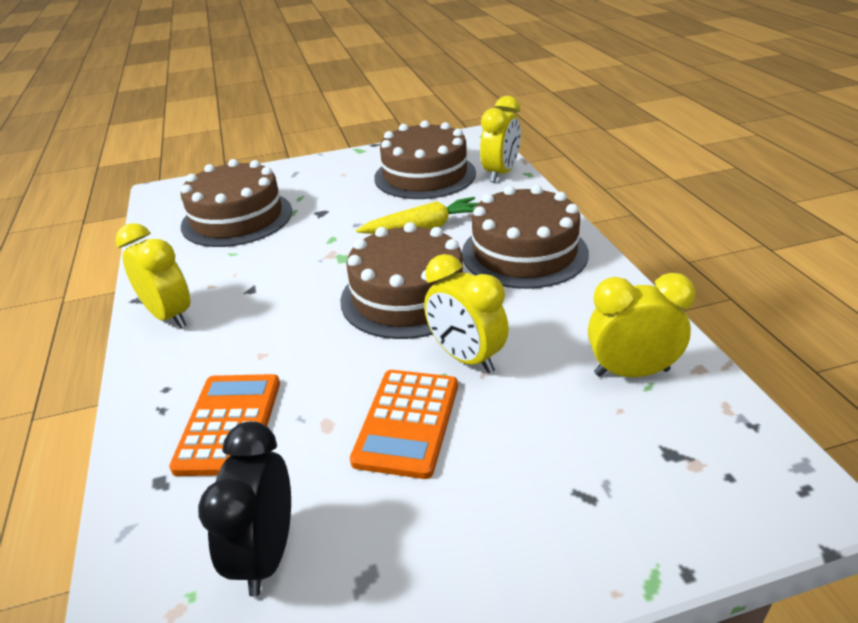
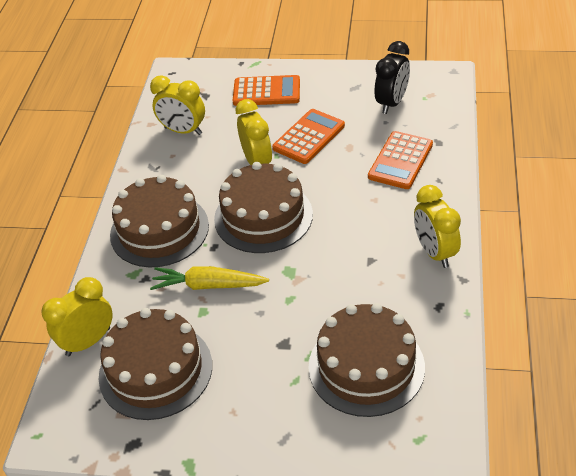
camera: 155 degrees left, 10 degrees up
(556, 501) = (266, 92): none -> orange calculator

